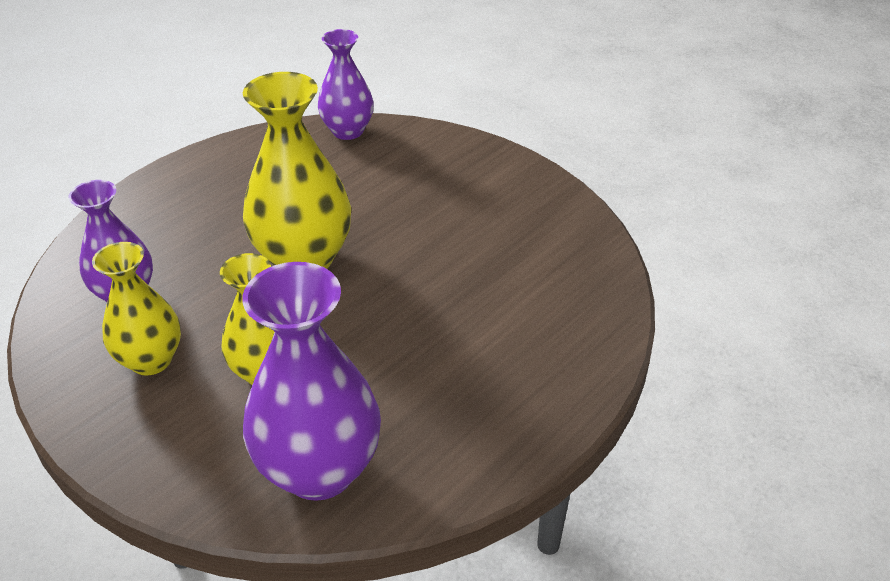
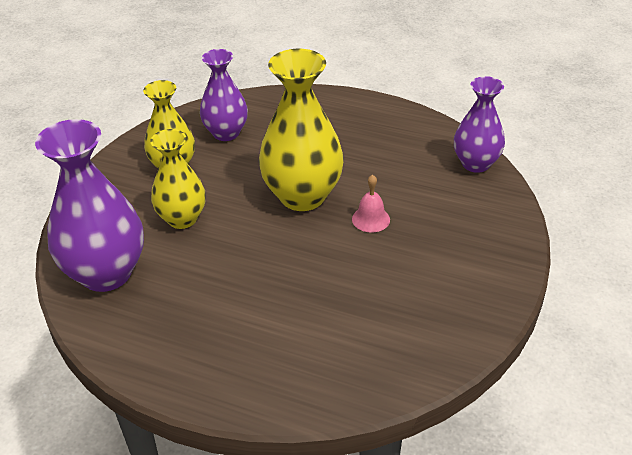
camera: 70 degrees right, 0 degrees up
(379, 221) = (371, 219): none -> pink bell

